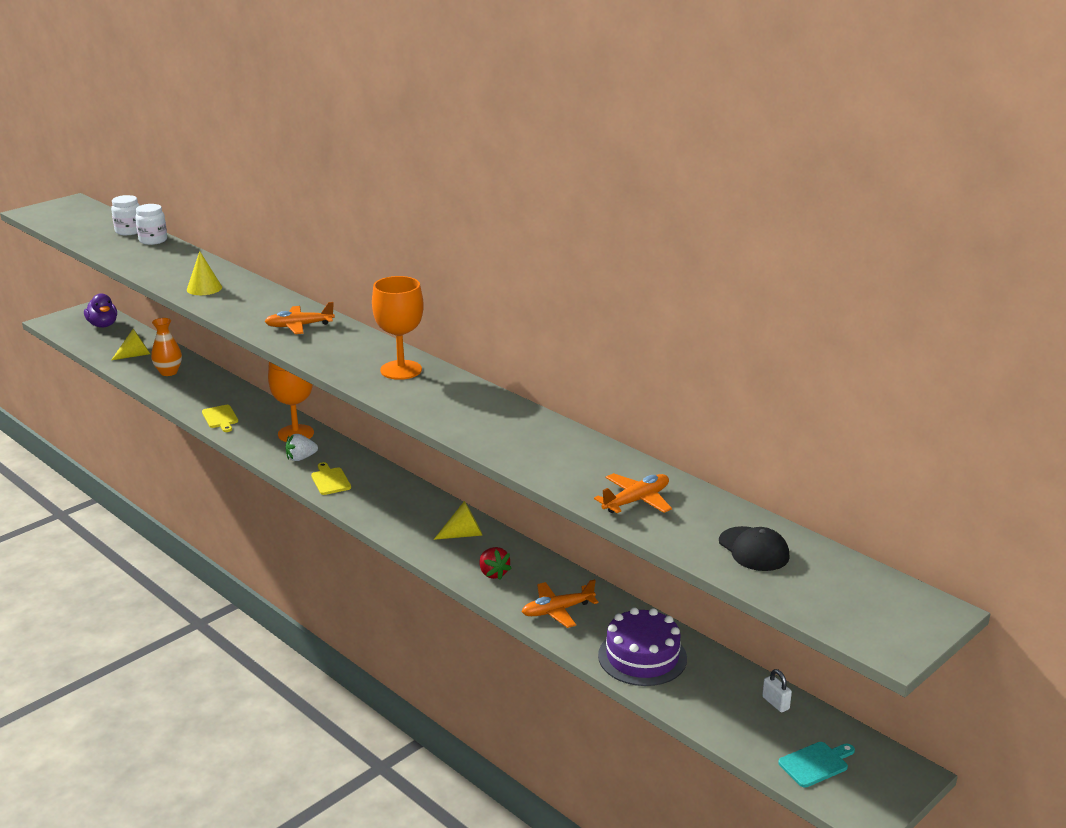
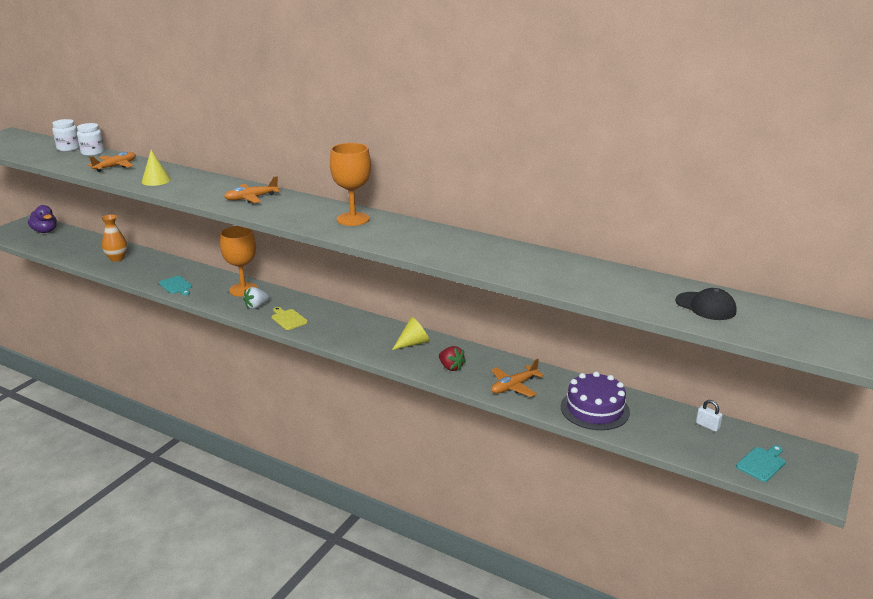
camera: 15 degrees left, 0 degrees up
(135, 355) = (83, 249): yellow cone -> none
(220, 418) = (176, 286): yellow cutting board -> turquoise cutting board
(636, 501) = (596, 285): orange plane -> orange plane (115, 166)

